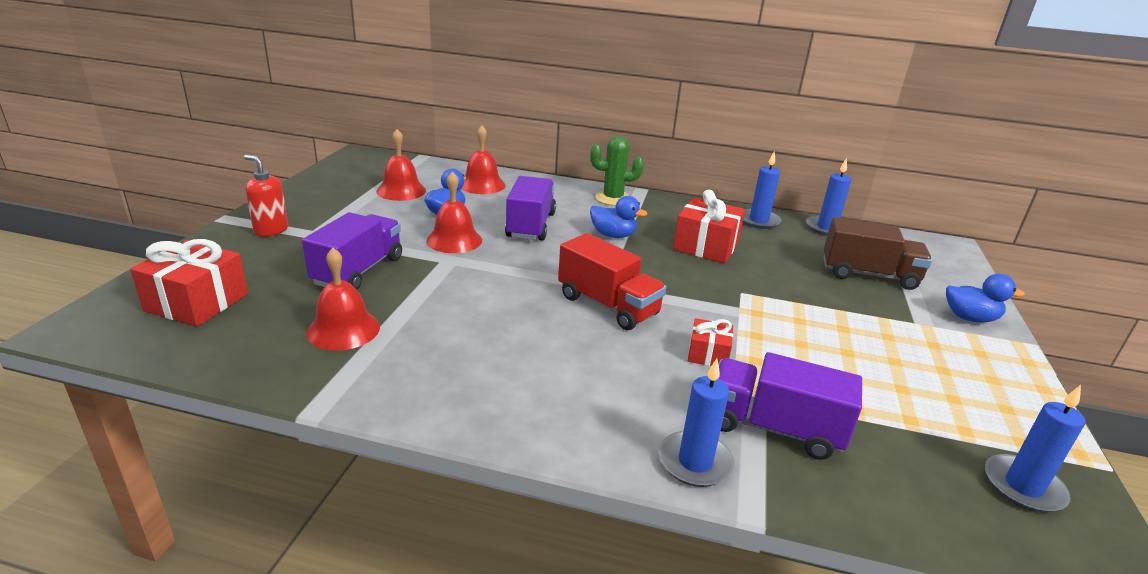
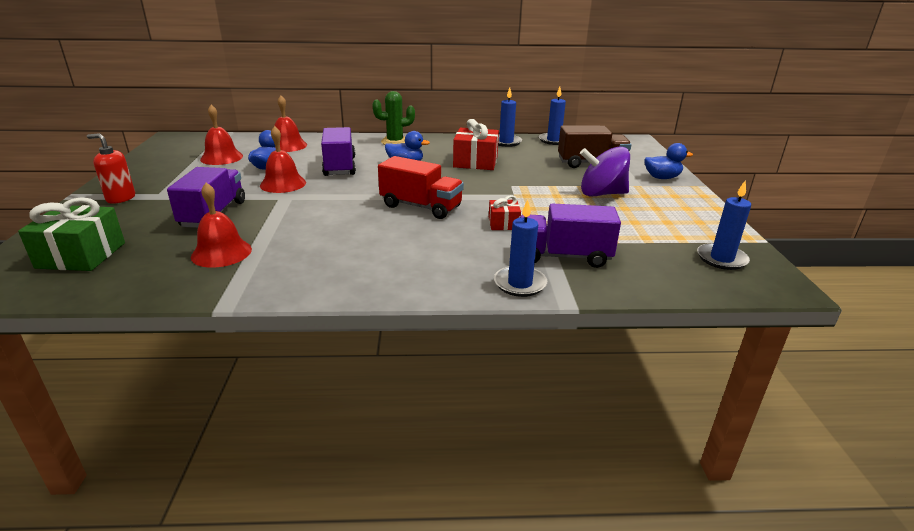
camera: 15 degrees left, 0 degrees up
(197, 302) = (81, 255): red gift -> green gift
(867, 330) = (601, 194): none -> purple spinning top

